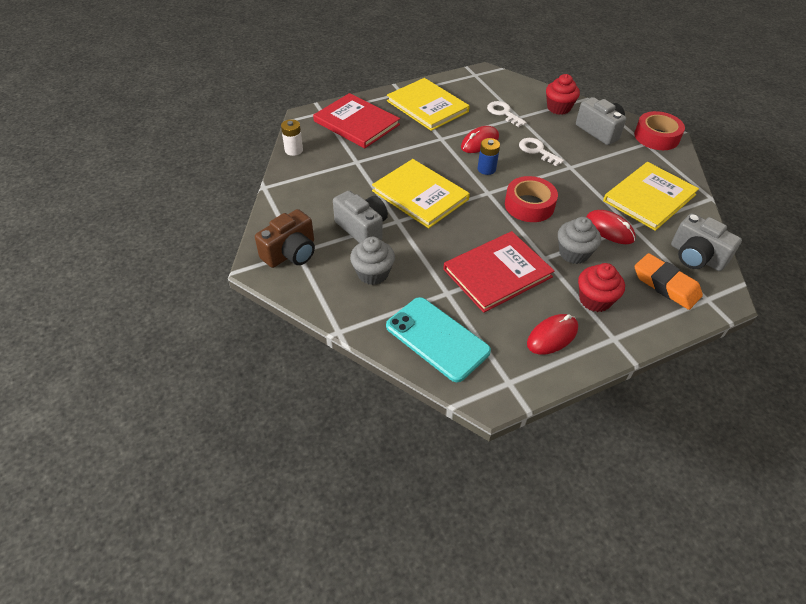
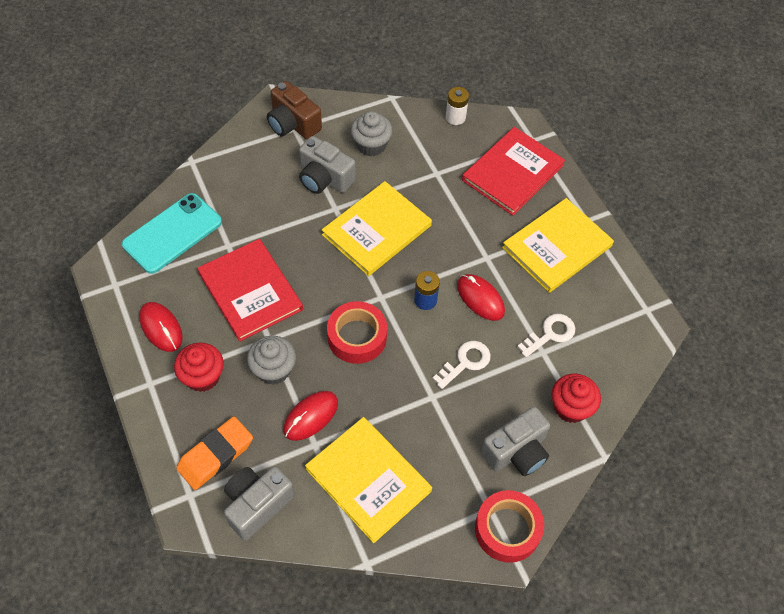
camera: 90 degrees right, 10 degrees up
(362, 228) = (324, 178): grey camera -> grey camera turned 75 degrees clockwise
(373, 273) = (260, 186): grey cupcake -> grey cupcake (371, 145)

